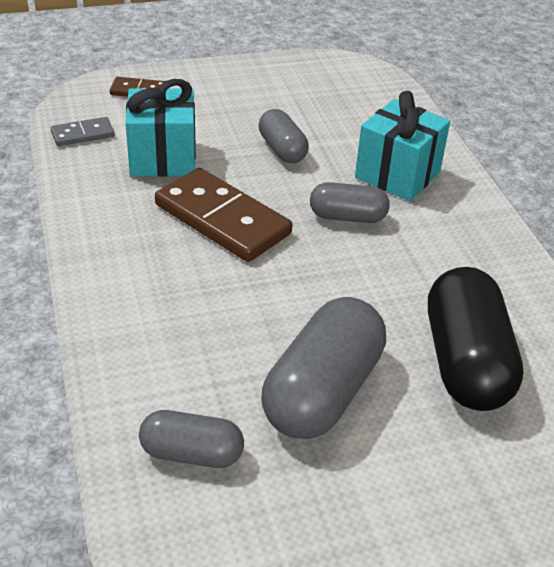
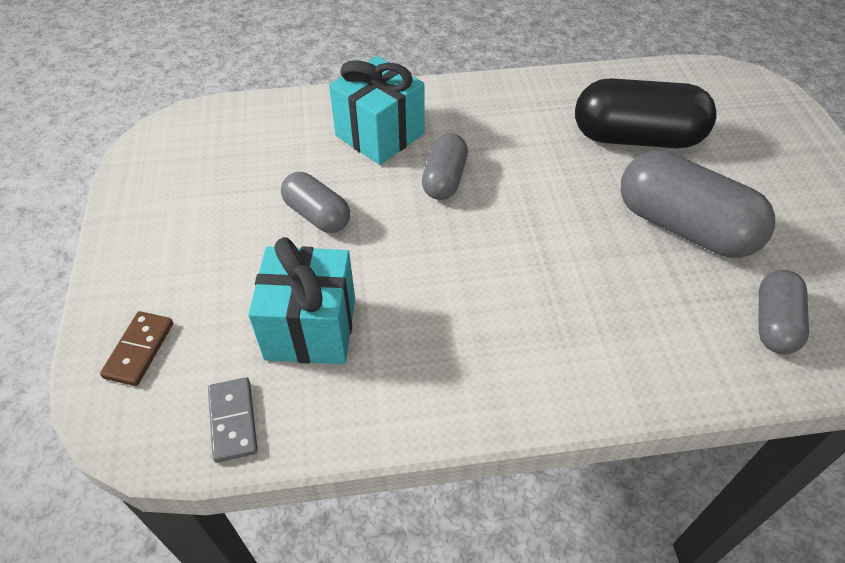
camera: 80 degrees left, 10 degrees up
(222, 219) = (440, 277): brown domino -> none
(282, 149) = (317, 215): grey capsule -> grey capsule turned 60 degrees clockwise

